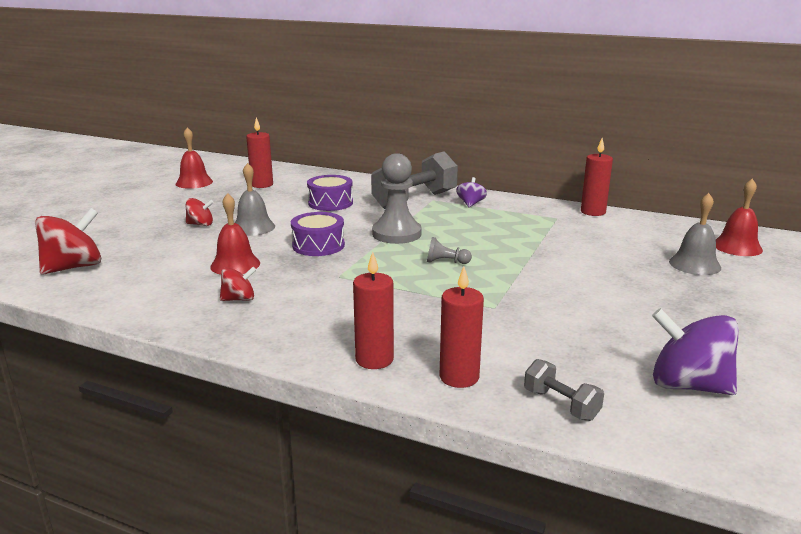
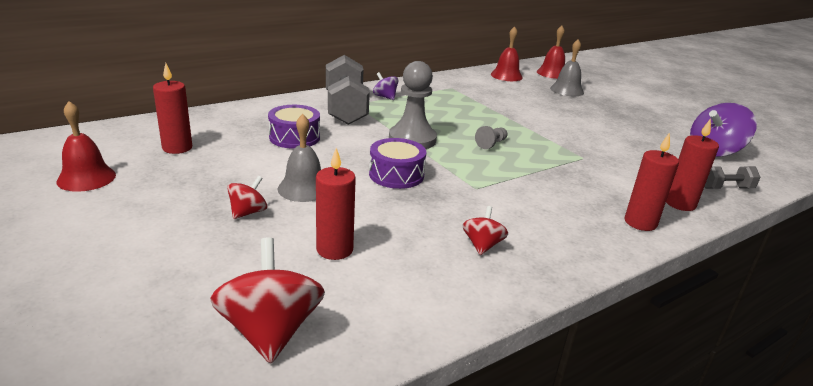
camera: 60 degrees left, 5 degrees up
(235, 265) = (395, 225): red bell -> red bell (506, 76)
(593, 212) = (455, 76): red candle -> red candle (334, 249)

